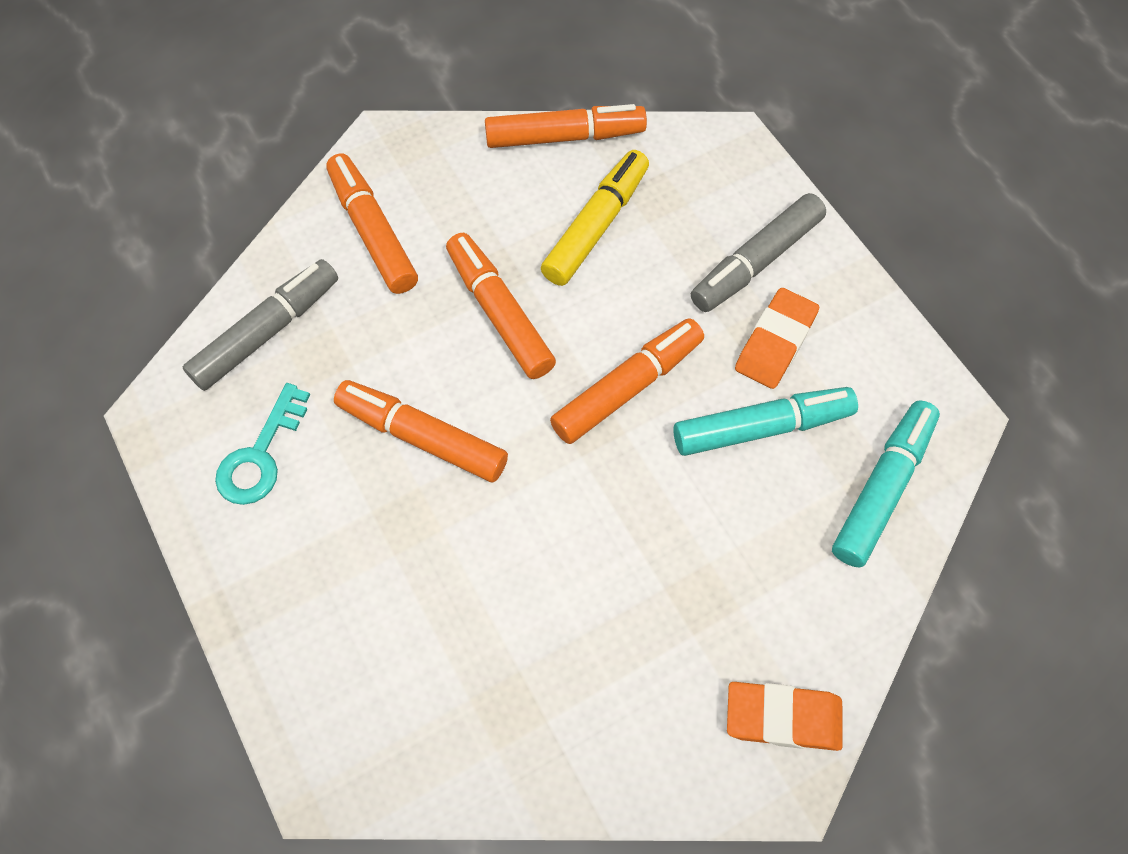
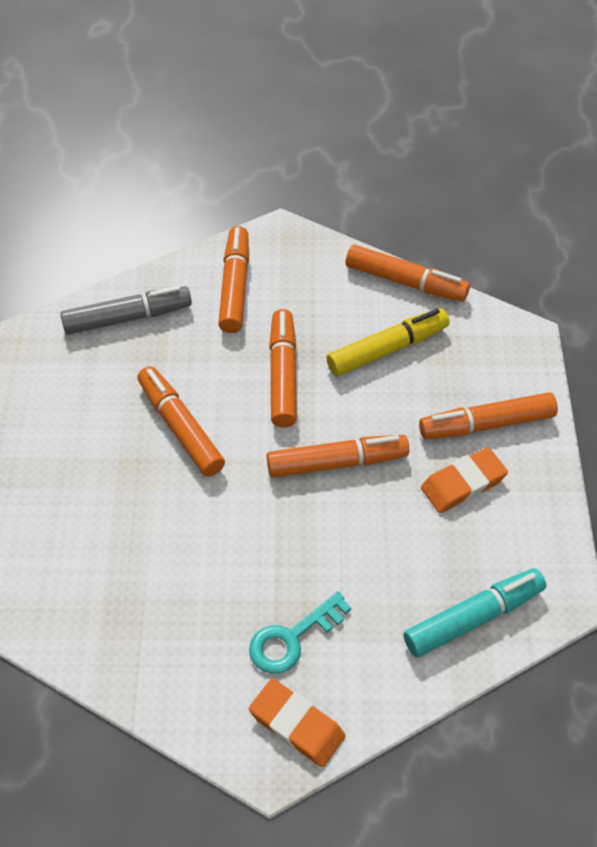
camera: 30 degrees right, 10 degrees down
(261, 455) = (75, 389): turquoise key -> turquoise key (292, 638)
(756, 262) = (487, 424): grey marker -> orange marker
(761, 427) = (413, 534): turquoise marker -> none

